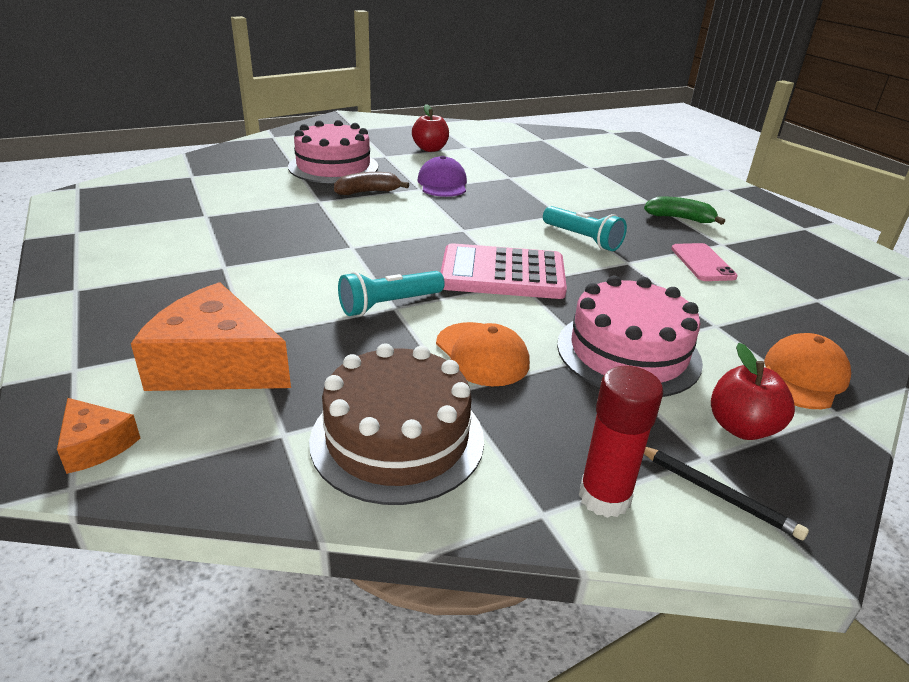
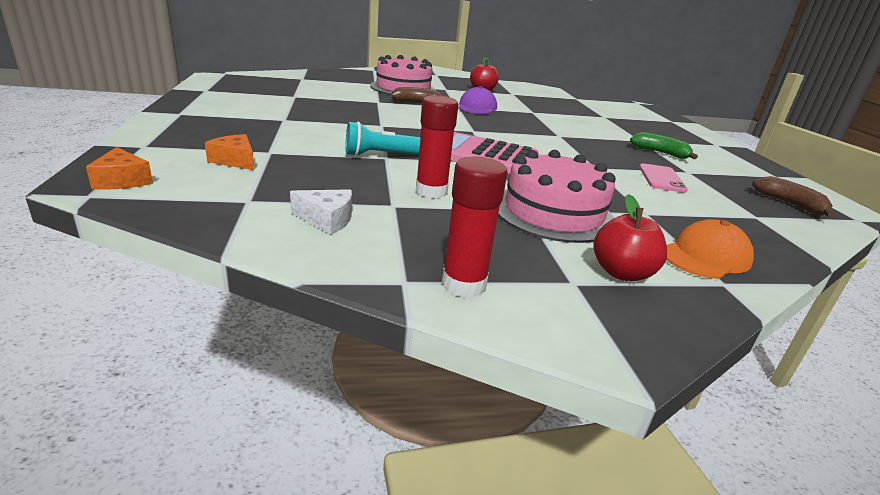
camera: 15 degrees right, 5 degrees down
(216, 365) = (235, 161): orange cheese -> orange cheese, size x0.49
(397, 438) = (327, 219): brown cake -> white cheese
(482, 354) = (431, 191): orange cap -> red glue stick
(582, 239) = (565, 150): turquoise flashlight -> none
(717, 493) = (566, 305): black pencil -> none
(838, 271) = (790, 204): none -> brown banana

